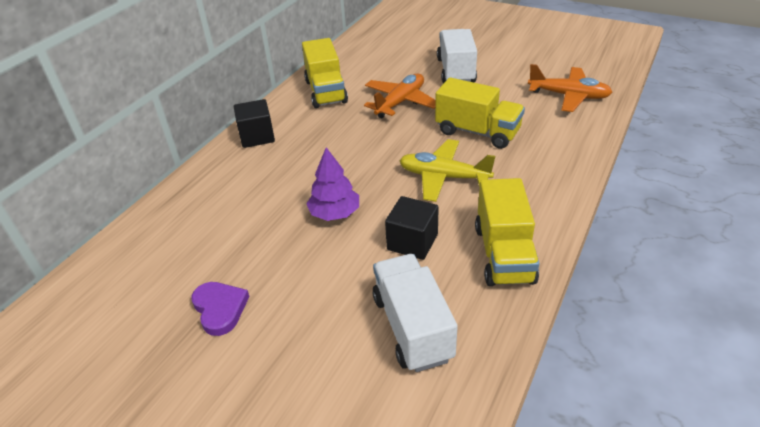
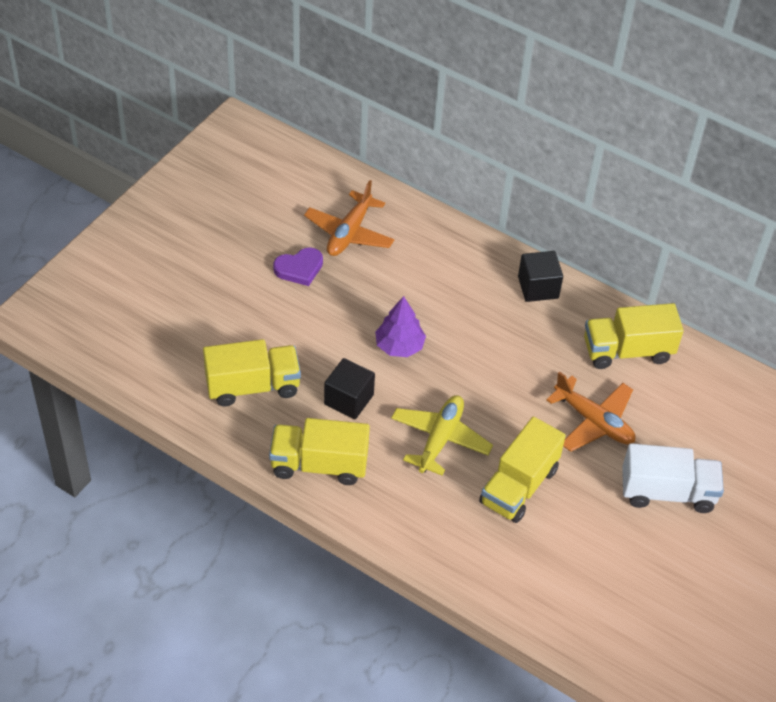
camera: 90 degrees right, 10 degrees up
(412, 327) = (252, 386): white truck -> yellow truck
(568, 96) = (588, 603): orange plane -> orange plane (349, 233)

